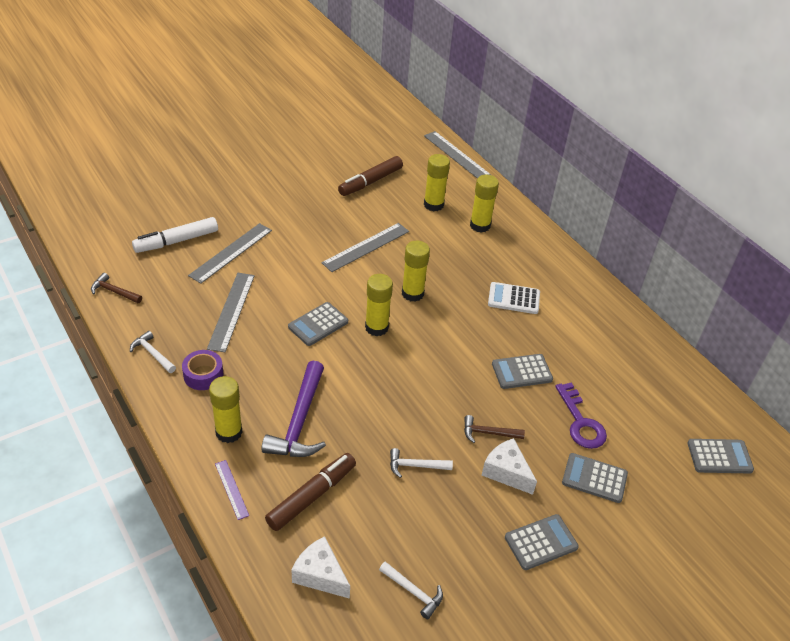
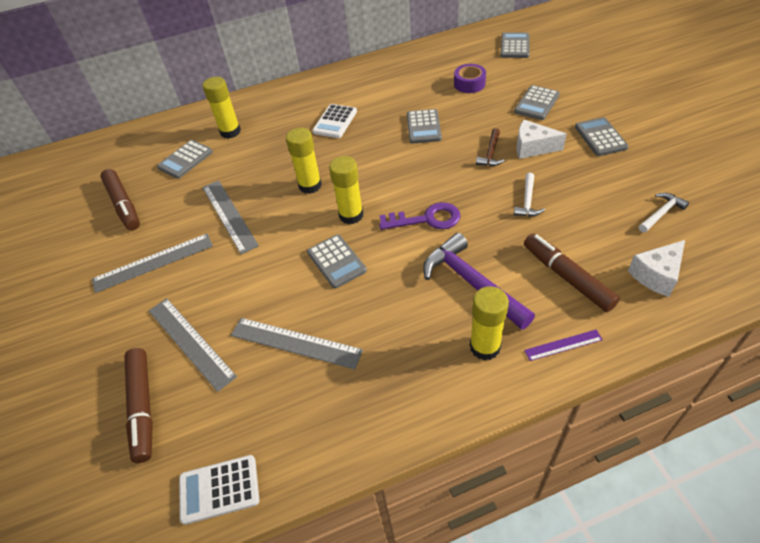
camera: 70 degrees left, 5 degrees up
(114, 292) = (219, 489): brown hammer -> white calculator
(152, 354) = (351, 432): white hammer -> none
(176, 241) = (143, 407): white marker -> brown marker
(203, 375) = (396, 373): purple tape -> purple tape (469, 84)
(299, 421) = (472, 283): purple hammer -> purple hammer turned 150 degrees counterclockwise
(433, 205) = (185, 160): yellow glue stick -> grey calculator
(457, 155) = (117, 136): grey ruler -> grey ruler (153, 262)
(506, 472) = (532, 147): white cheese -> white cheese turned 45 degrees clockwise
(581, 422) = (481, 102): purple key -> purple key (427, 219)

